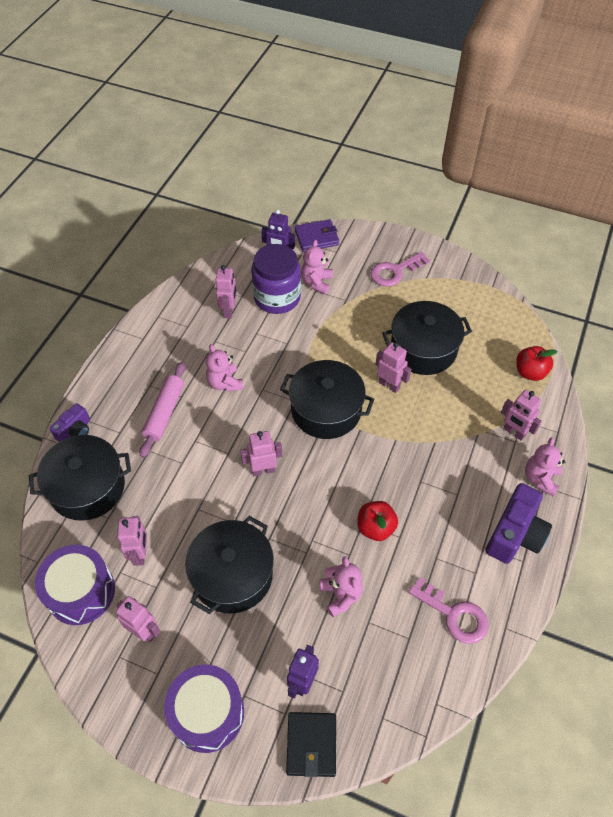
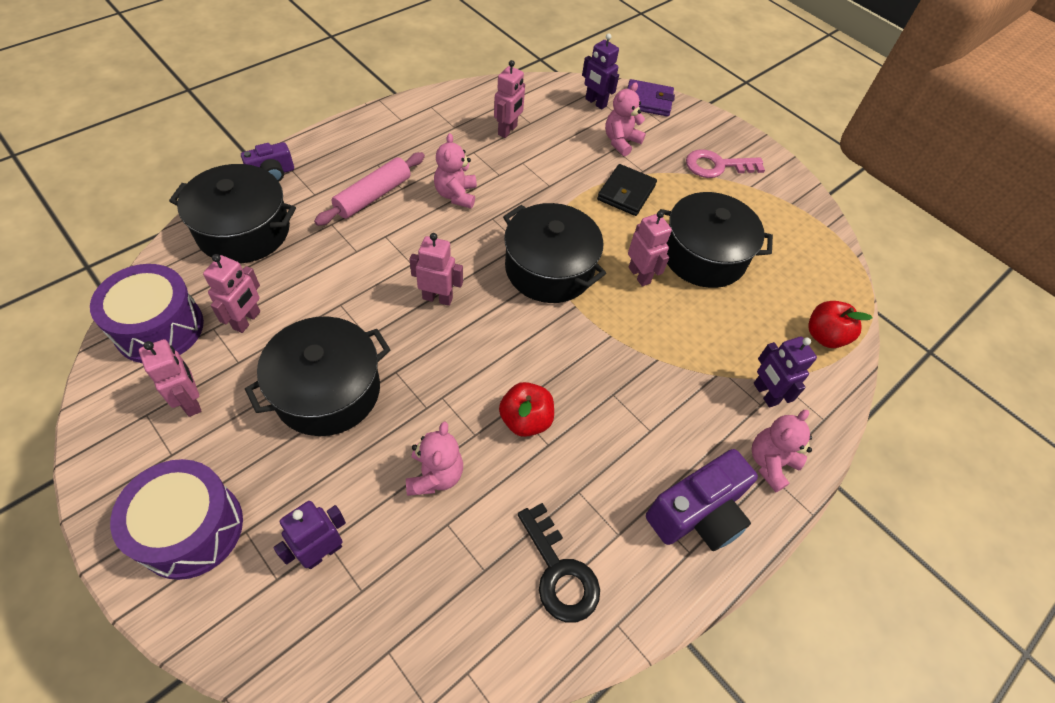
camera: 20 degrees right, 0 degrees up
(277, 297) = (567, 139): purple jar -> none
(311, 745) = (280, 635): black wallet -> black wallet (626, 193)
(454, 615) = (559, 572): pink key -> black key
(514, 432) = (765, 394): pink robot -> purple robot

